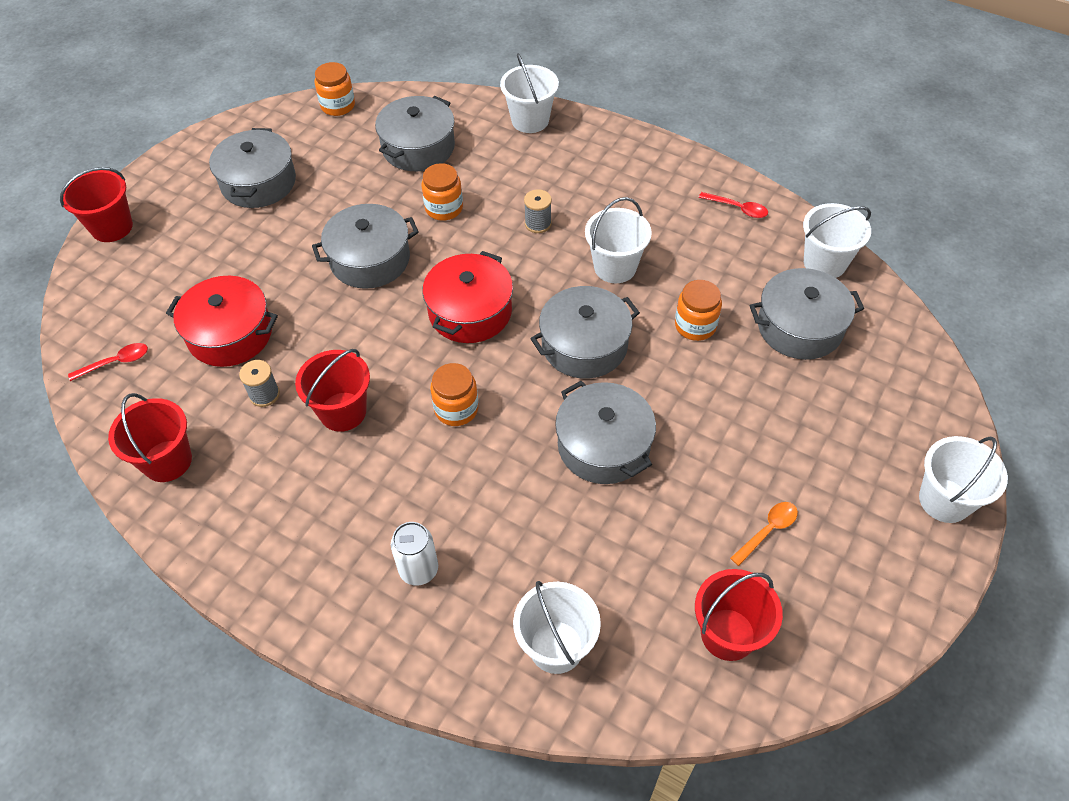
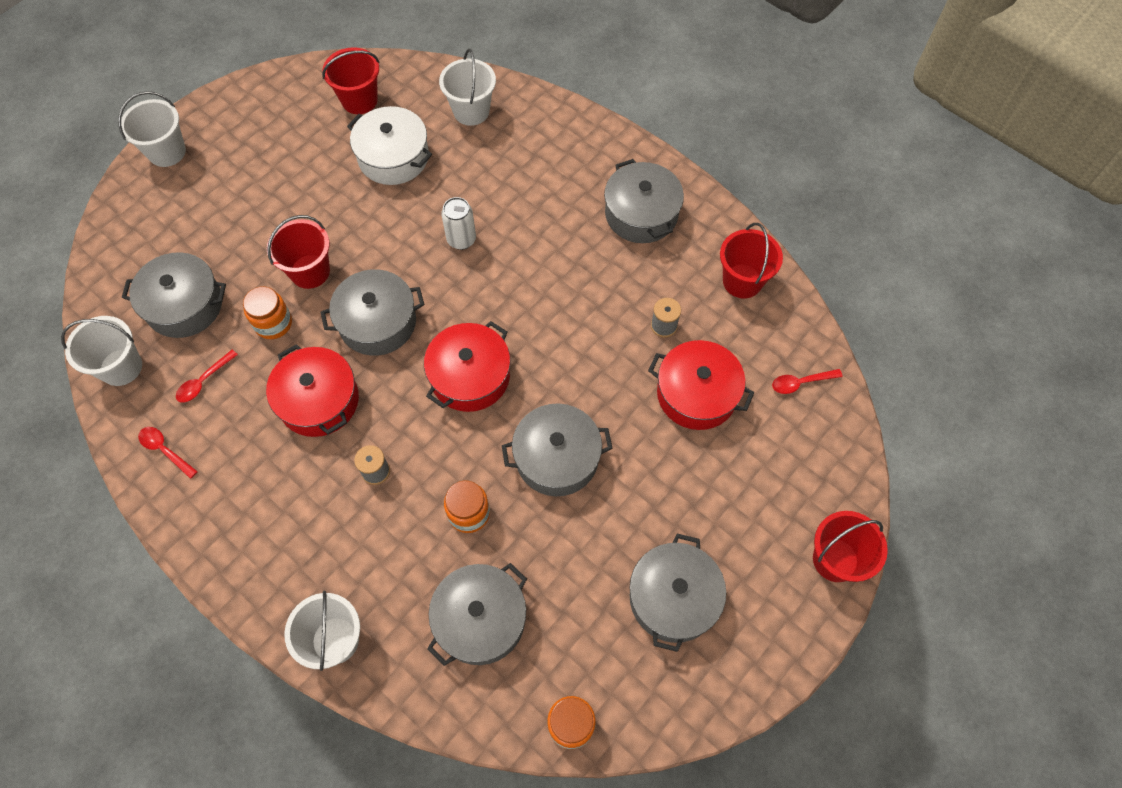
camera: 170 degrees left, 10 degrees up
(343, 411) = (597, 298): red bucket -> red bucket (310, 271)
(419, 569) = (553, 170): white can -> white can (461, 239)
(456, 409) = (502, 283): orange jar -> none
(604, 445) = (393, 233): grey pot -> grey pot (641, 214)
(615, 267) = (318, 400): white bucket -> red pot
(642, 549) = (393, 157): none -> white pot
(736, 265) = (204, 381): none -> red spoon
(767, 531) = (301, 153): orange spoon -> none

